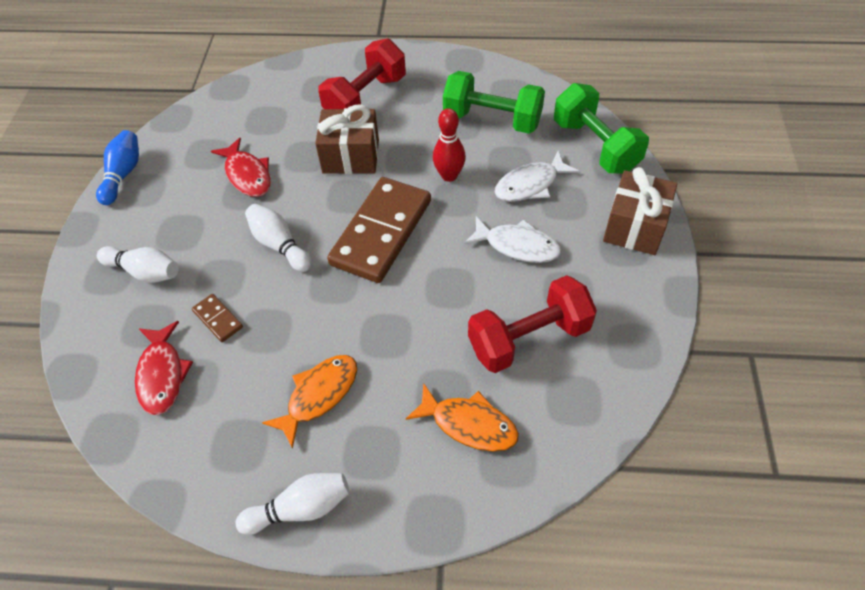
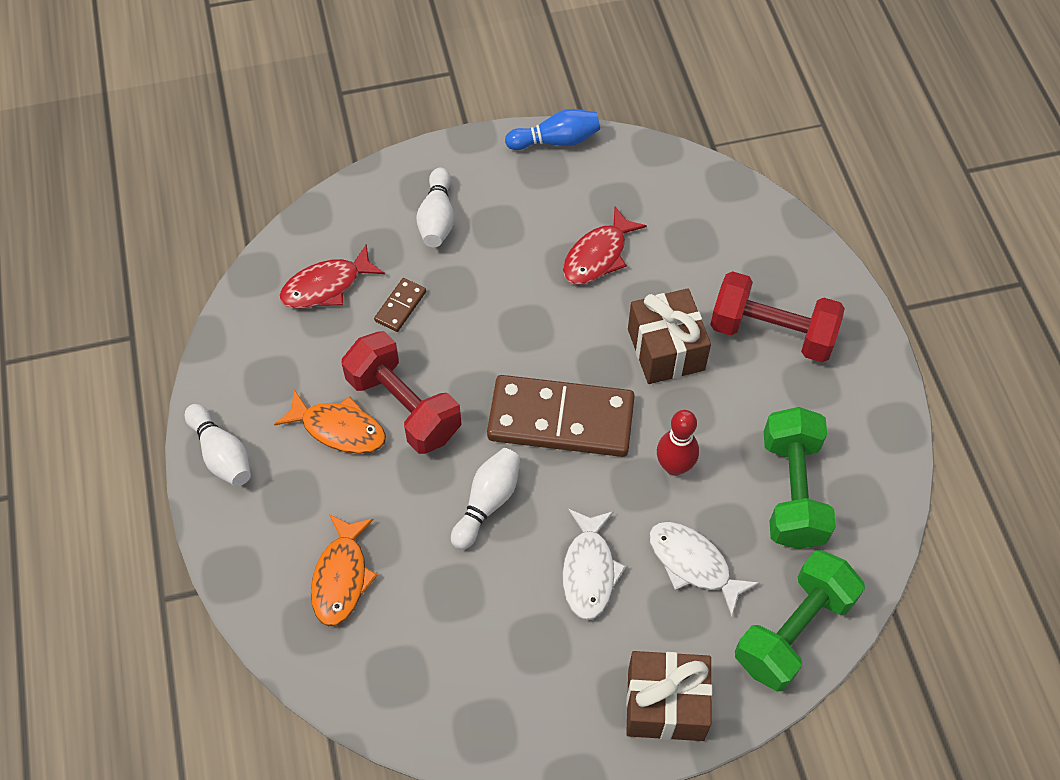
camera: 70 degrees right, 5 degrees up
(279, 245) = (510, 325): white bowling pin -> white bowling pin (488, 502)
(529, 338) = (461, 613): red dumbbell -> red dumbbell (404, 407)

